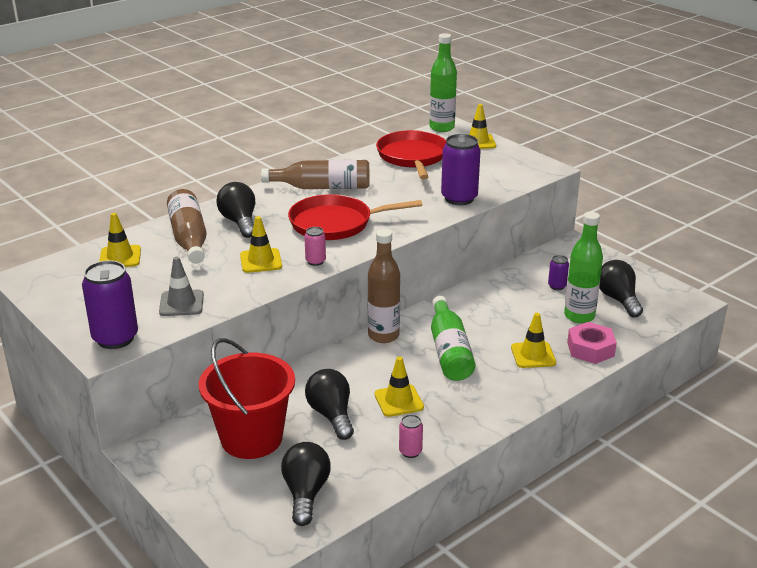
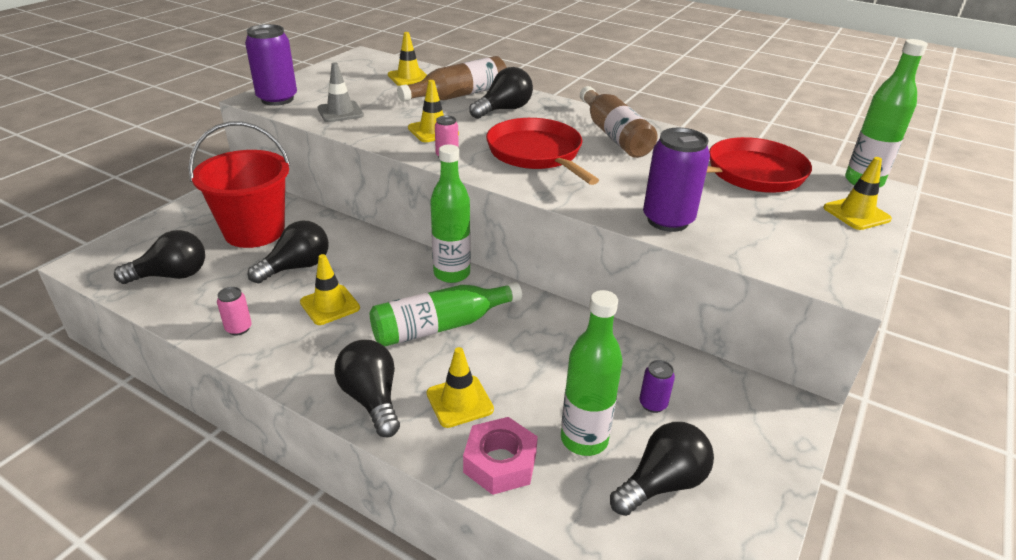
camera: 70 degrees right, 5 degrees up
(383, 335) = (452, 274): brown bottle -> green bottle
(519, 391) = (372, 399): none -> black light bulb

